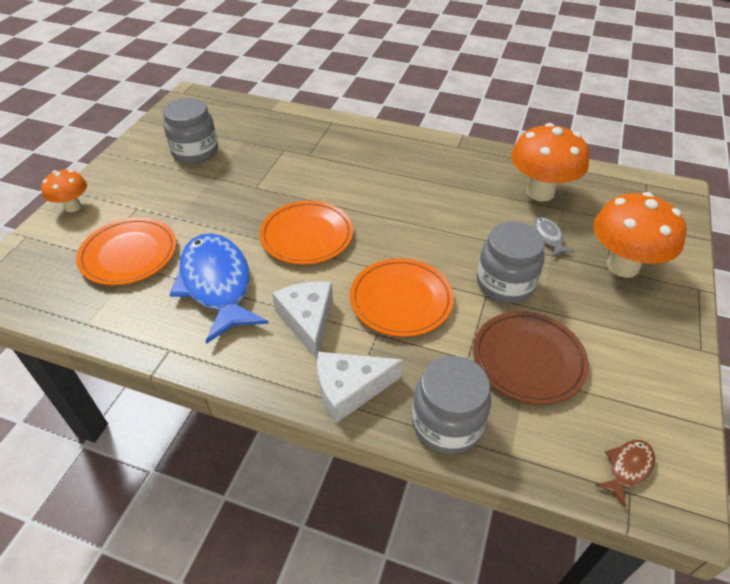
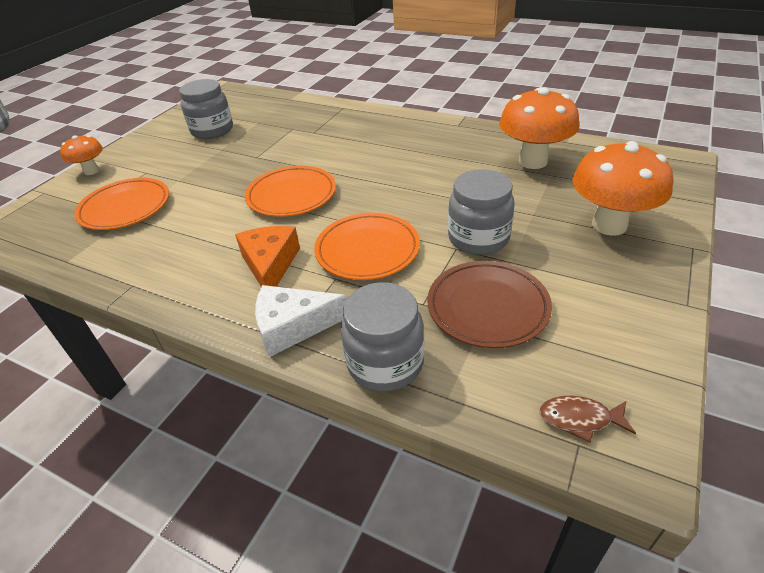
camera: 10 degrees right, 5 degrees down
(217, 285) = (195, 233): blue fish -> none
(308, 320) = (270, 265): white cheese -> orange cheese
(548, 237) = (533, 199): grey fish -> none
(627, 468) = (580, 419): brown fish -> brown fish turned 135 degrees counterclockwise

